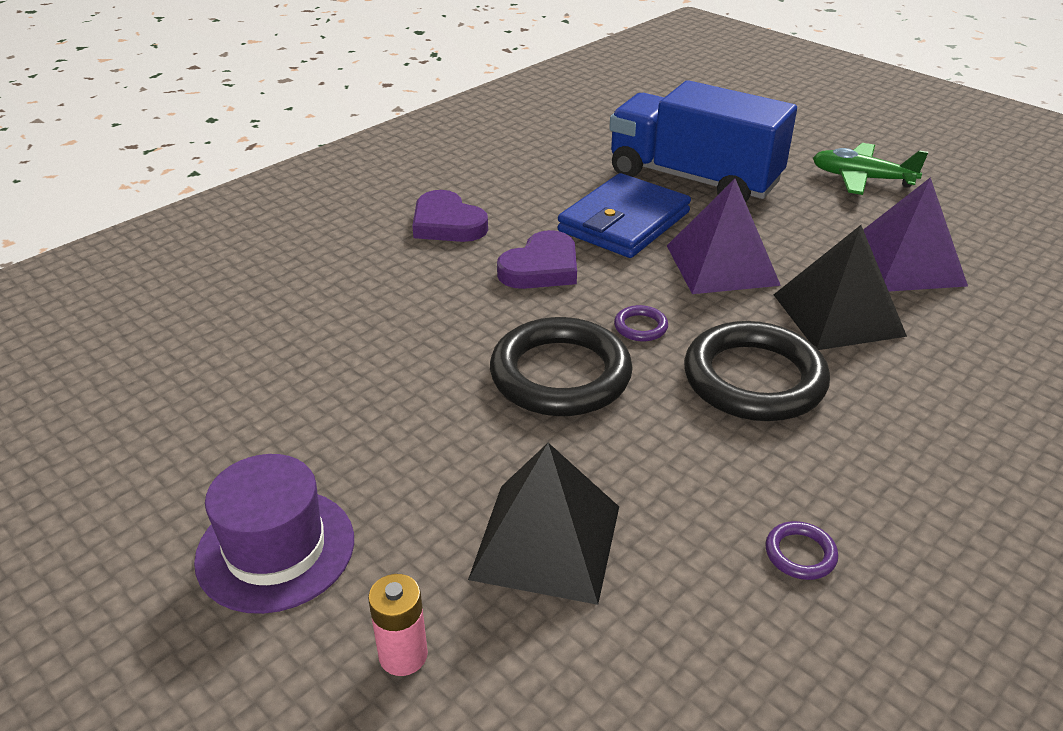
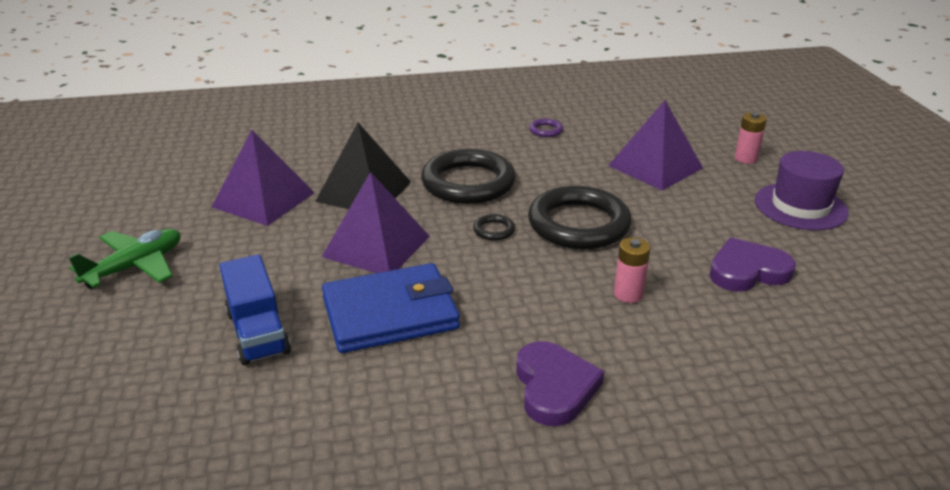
camera: 145 degrees left, 5 degrees down
(441, 313) = (628, 294): none -> pink battery
(541, 268) = (512, 300): purple heart -> purple heart (747, 271)
(546, 542) = (655, 166): black pyramid -> purple pyramid
(640, 327) = (494, 230): purple ring -> black ring
(693, 179) = (258, 332): blue truck -> blue truck, size x0.56
(861, 179) = (135, 267): green plane -> green plane turned 105 degrees counterclockwise

